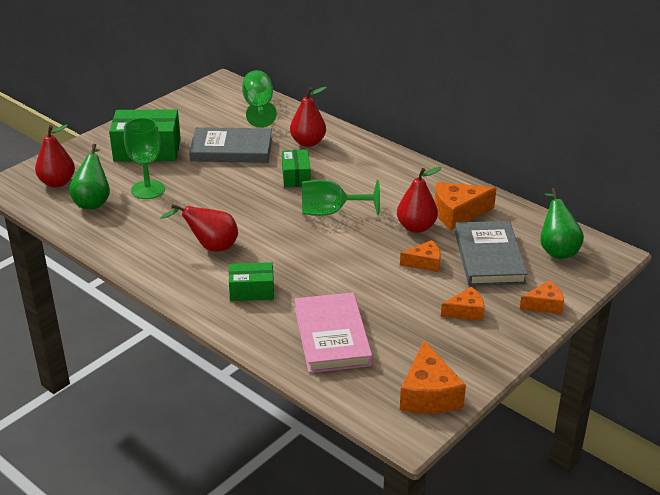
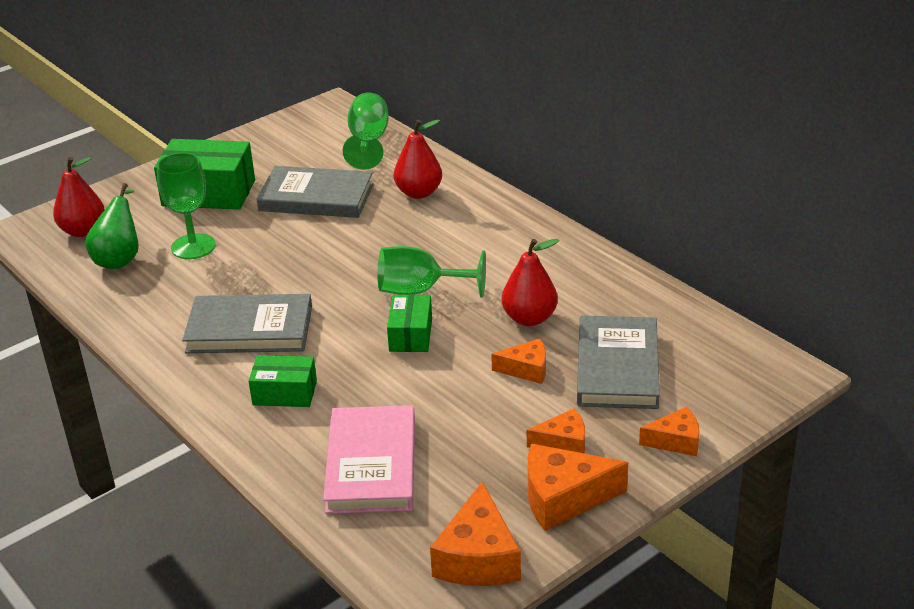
camera: 10 degrees right, 0 degrees up
(210, 247) = (249, 329): red pear -> grey book
(296, 177) = (389, 239): green box -> green box (411, 335)
(458, 213) = (592, 302): orange cheese -> orange cheese (563, 498)
(557, 250) = (715, 362): green pear -> none

